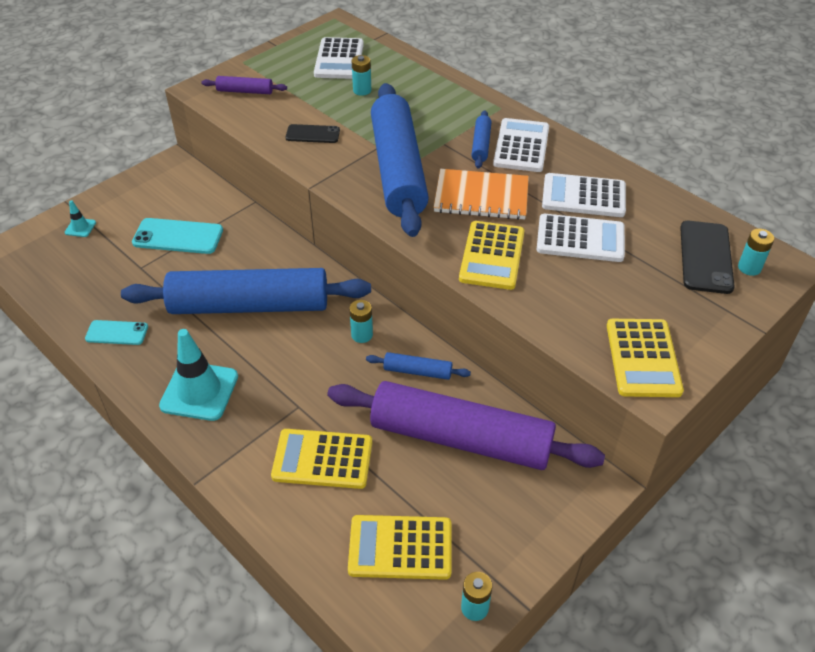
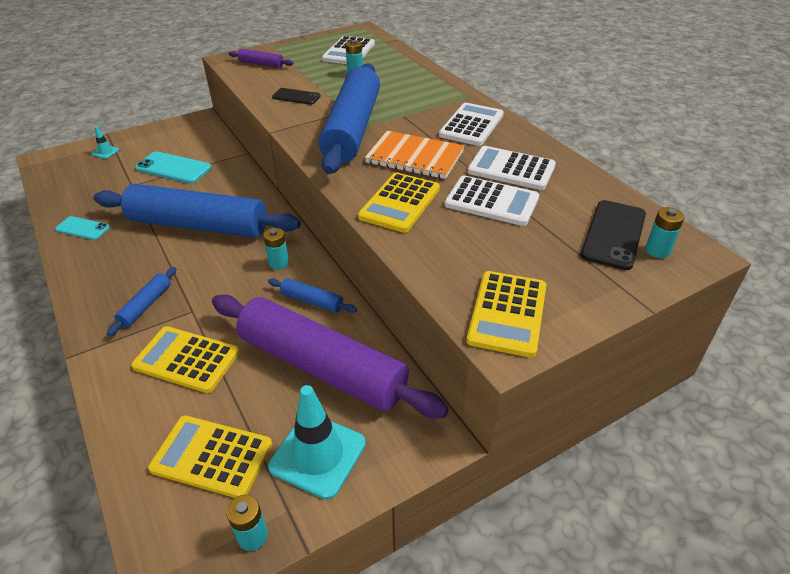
camera: 15 degrees right, 5 degrees down
(199, 391) = (118, 283): turquoise traffic cone -> turquoise traffic cone (318, 455)
(481, 145) = (435, 120): blue rolling pin -> blue rolling pin (146, 306)

